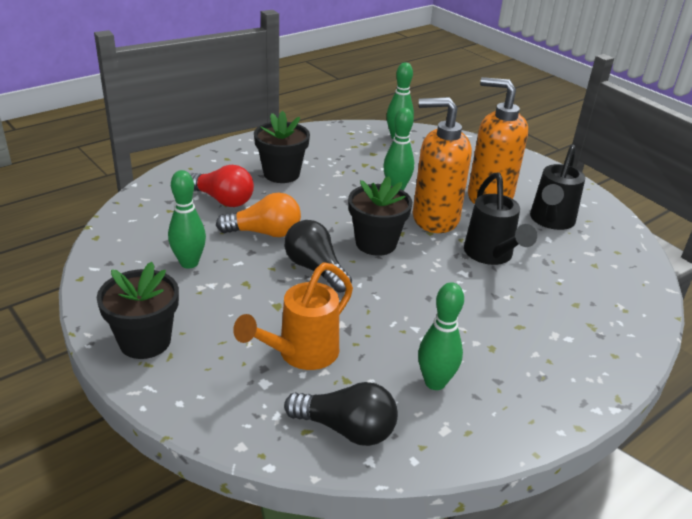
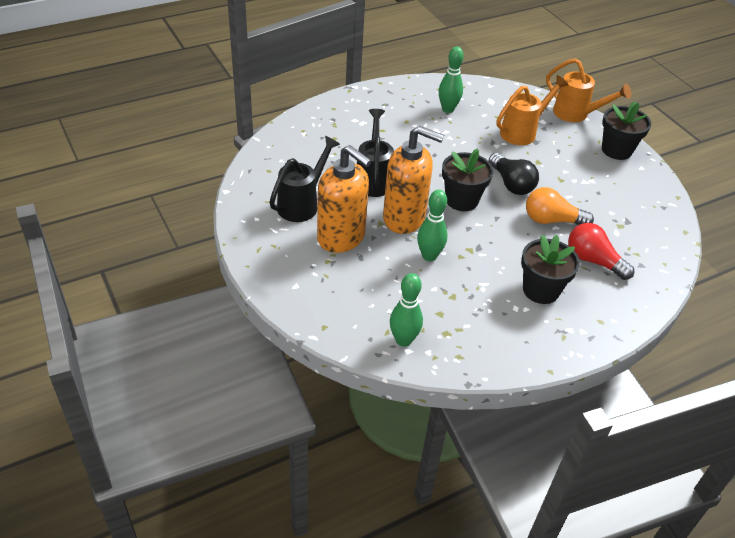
camera: 170 degrees left, 10 degrees up
(189, 263) = (605, 200): green bowling pin -> none
(198, 408) = (576, 114): none -> orange watering can
(346, 429) = (500, 97): black light bulb -> none

